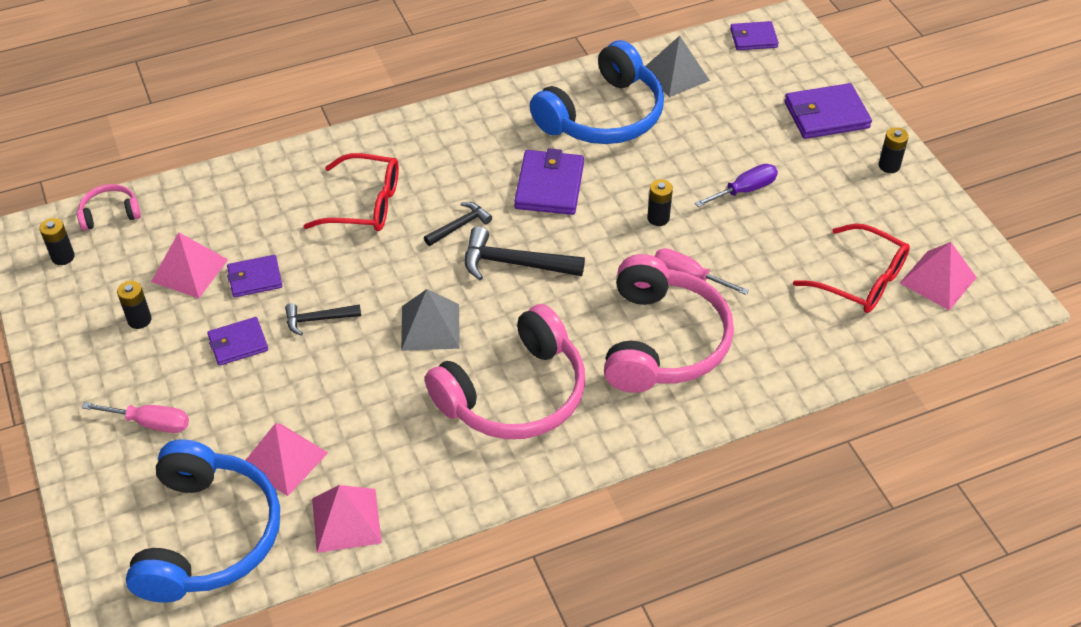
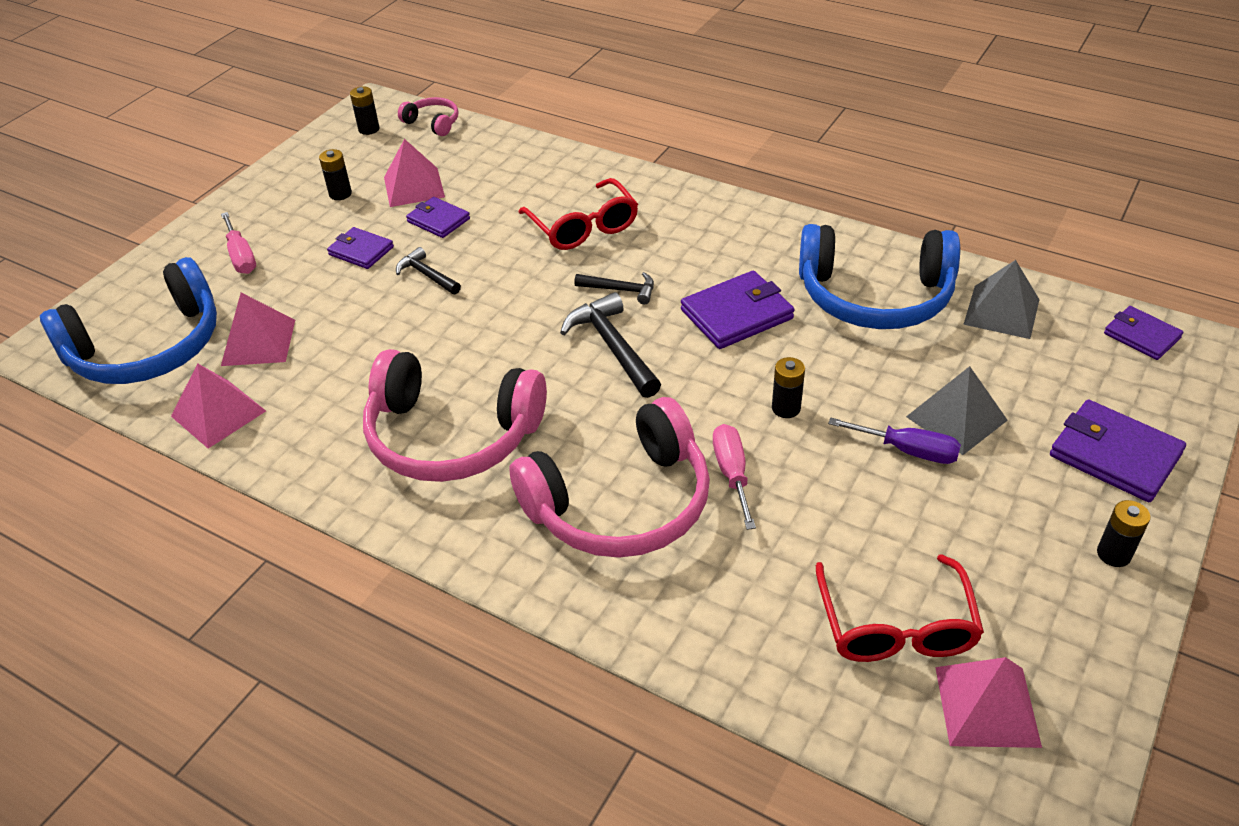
camera: 55 degrees right, 5 degrees down
(430, 327) = (481, 340): grey pyramid -> grey pyramid (956, 418)

